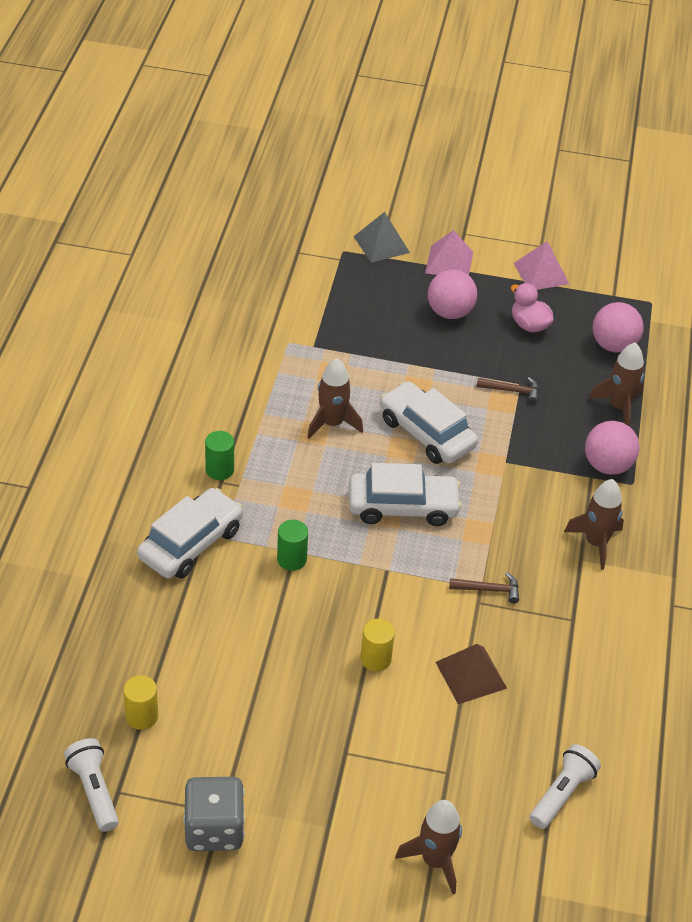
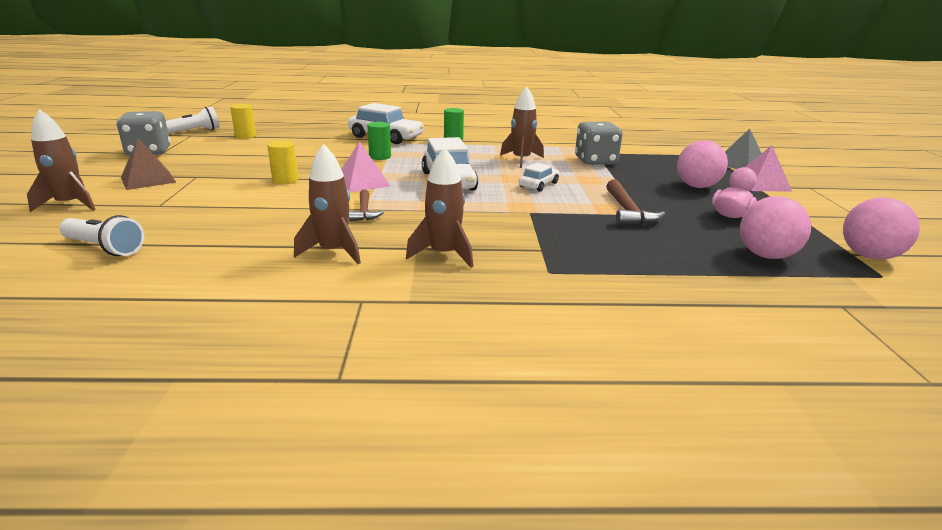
camera: 80 degrees right, 20 degrees down
(349, 359) = (595, 161): none -> grey dice
(426, 433) = (538, 185): white car -> white car, size x0.54
(471, 675) = (264, 209): brown pyramid -> brown pyramid (148, 179)
(512, 391) = (627, 211): brown hammer -> brown hammer, size x1.53
(541, 273) = (817, 218): pink pyramid -> pink pyramid (362, 182)
(607, 465) = (566, 257): pink ball -> pink ball (869, 256)
(619, 407) = (667, 261): brown rocket -> brown rocket (333, 252)

